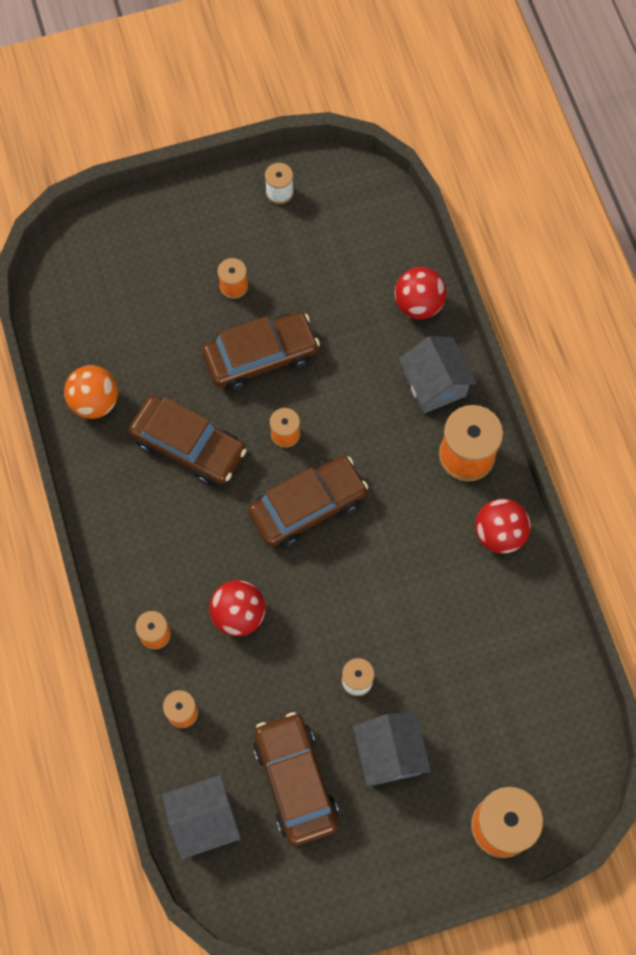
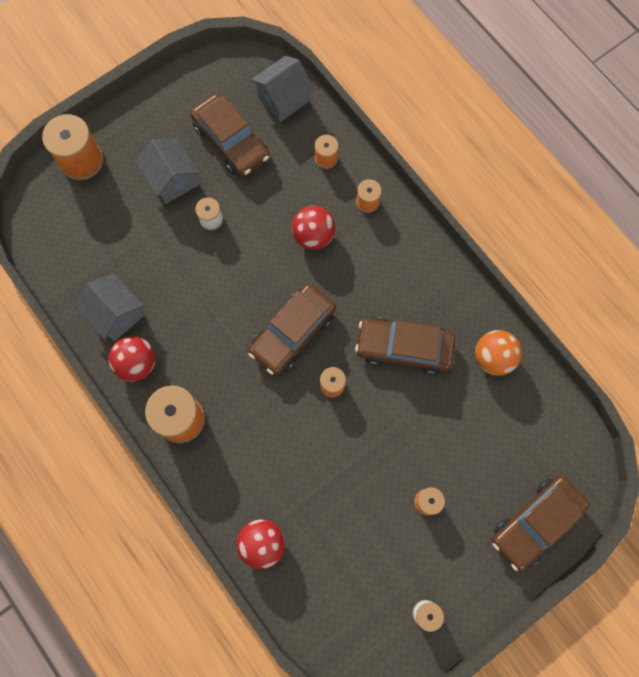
camera: 160 degrees right, 5 degrees up
(260, 356) = (378, 445): brown car -> brown car (536, 523)
(434, 384) = (225, 472): grey house -> grey house (116, 314)

